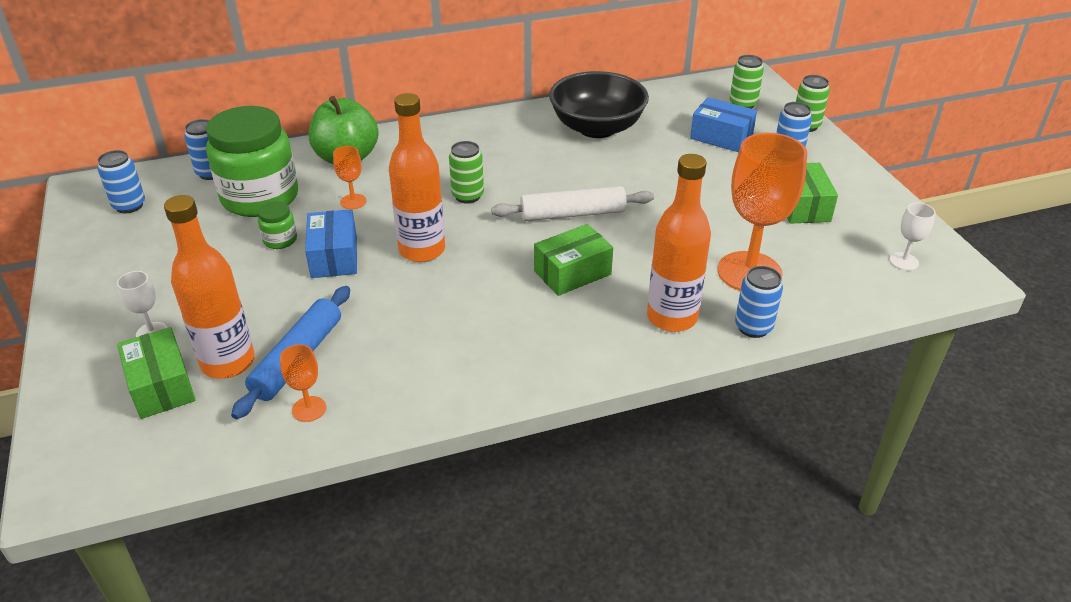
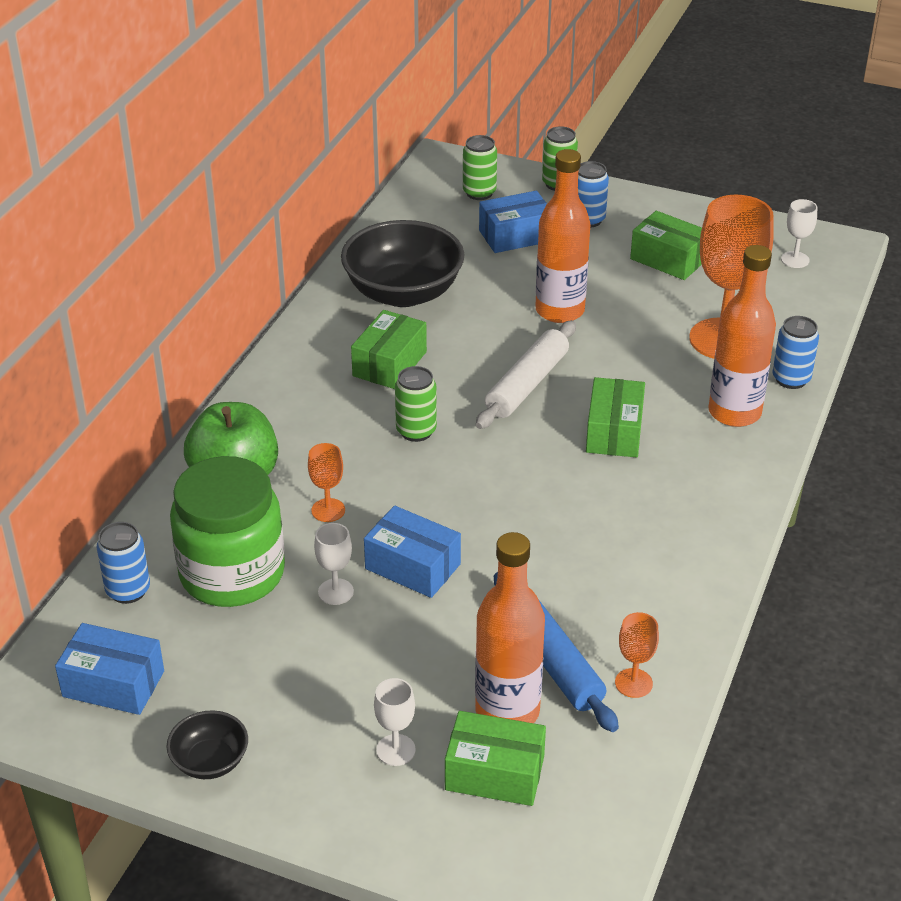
camera: 50 degrees left, 0 degrees up
(89, 268) = (210, 761): none -> black bowl
(129, 206) = (113, 684): blue can -> blue box
(280, 240) = (335, 592): green jar -> white goblet
(422, 250) = (472, 504): orange bottle -> orange bottle (559, 311)
(520, 156) = (390, 364): none -> green box

